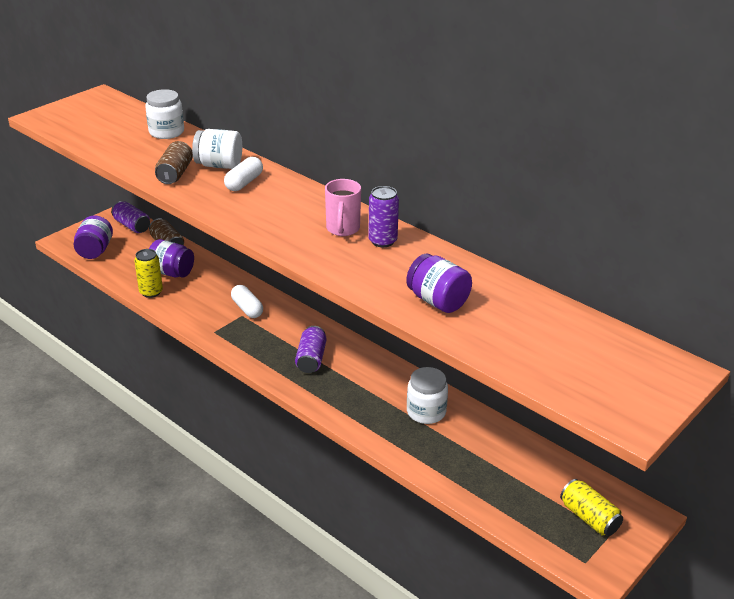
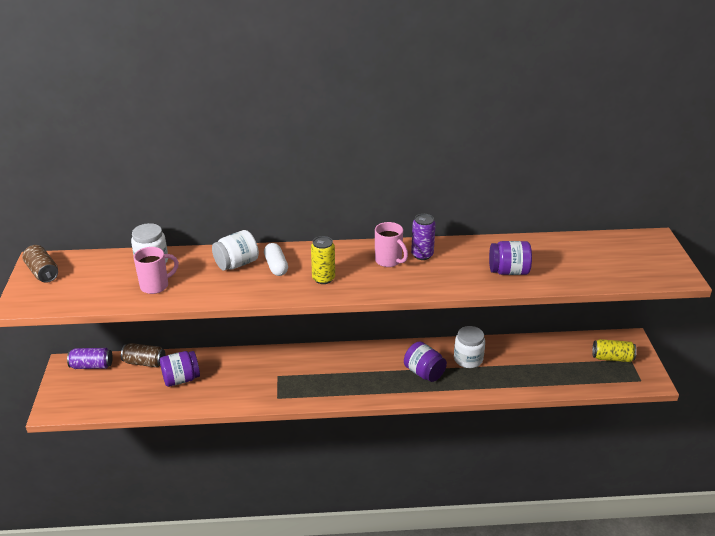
camera: 45 degrees left, 0 degrees up
(95, 251) = (93, 401): purple jar -> purple jar (424, 373)
(136, 150) = (156, 286): none -> pink mug
(151, 292) = (189, 401): yellow can -> yellow can (323, 278)
(175, 174) = (218, 286): brown can -> brown can (42, 272)
(247, 308) = (274, 369): white capsule -> none
(311, 359) = (363, 373): purple can -> none

